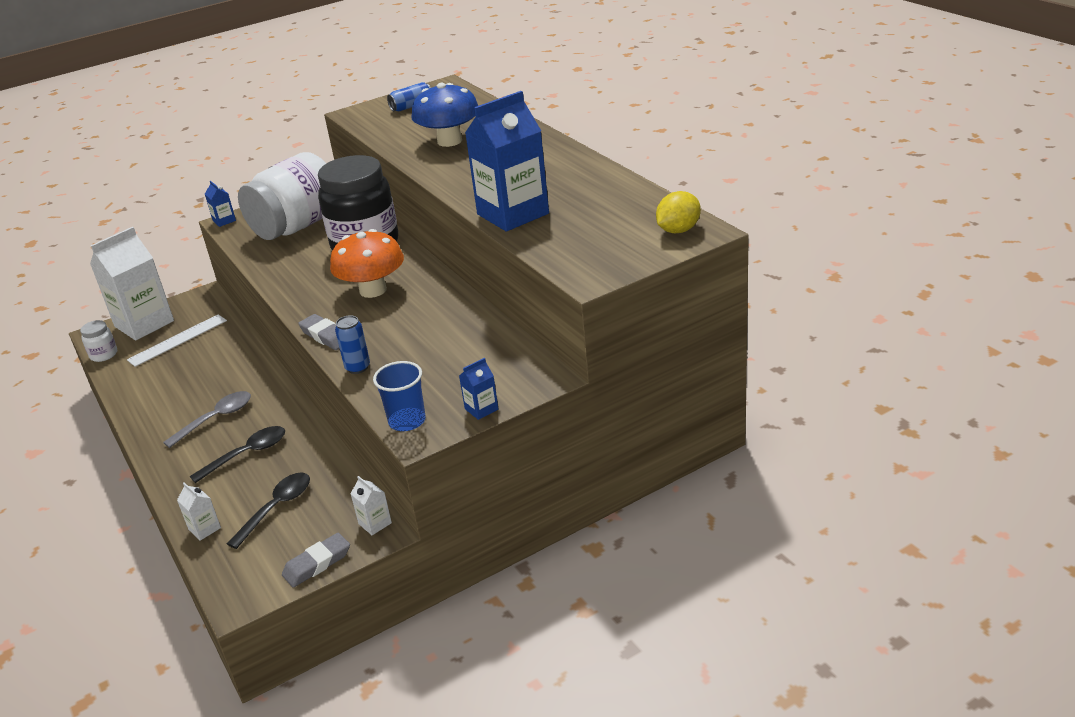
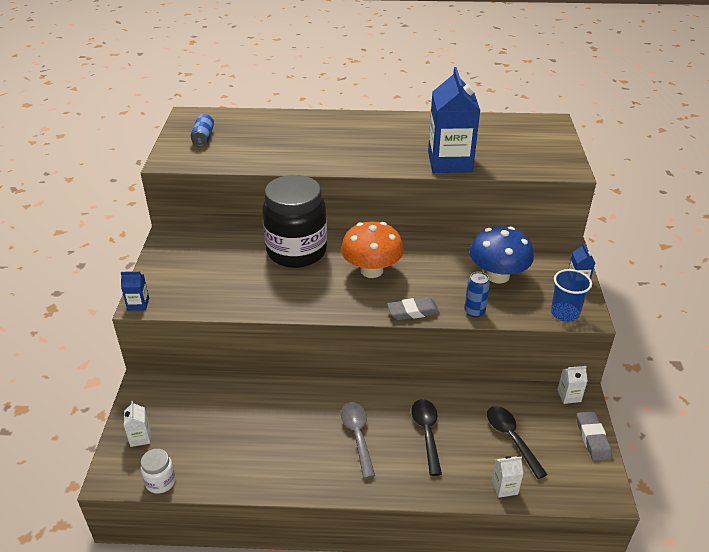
camera: 60 degrees left, 5 degrees up
(144, 324) = (140, 437): white carton -> white carton, size x0.42
(178, 340) = (201, 423): white ruler -> none
(297, 226) = (213, 271): white jar -> none
(449, 141) = (296, 145): blue mushroom -> blue mushroom (497, 276)
(678, 230) = (542, 127): yellow lemon -> none

